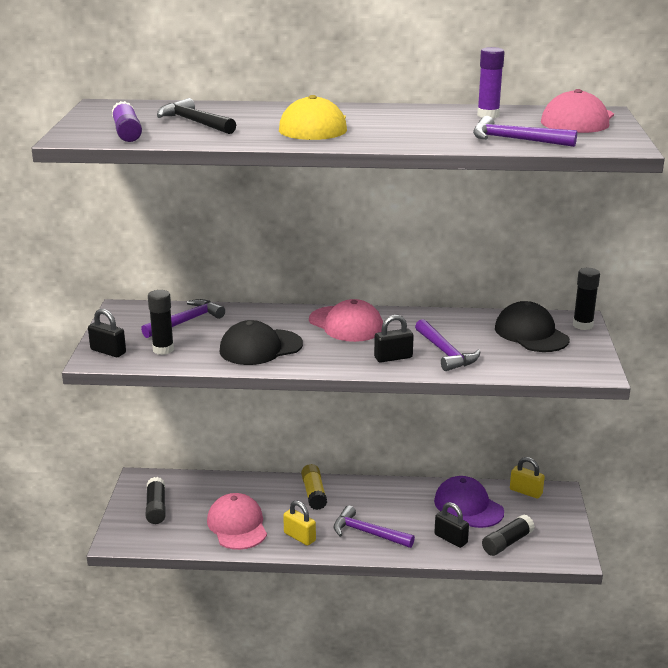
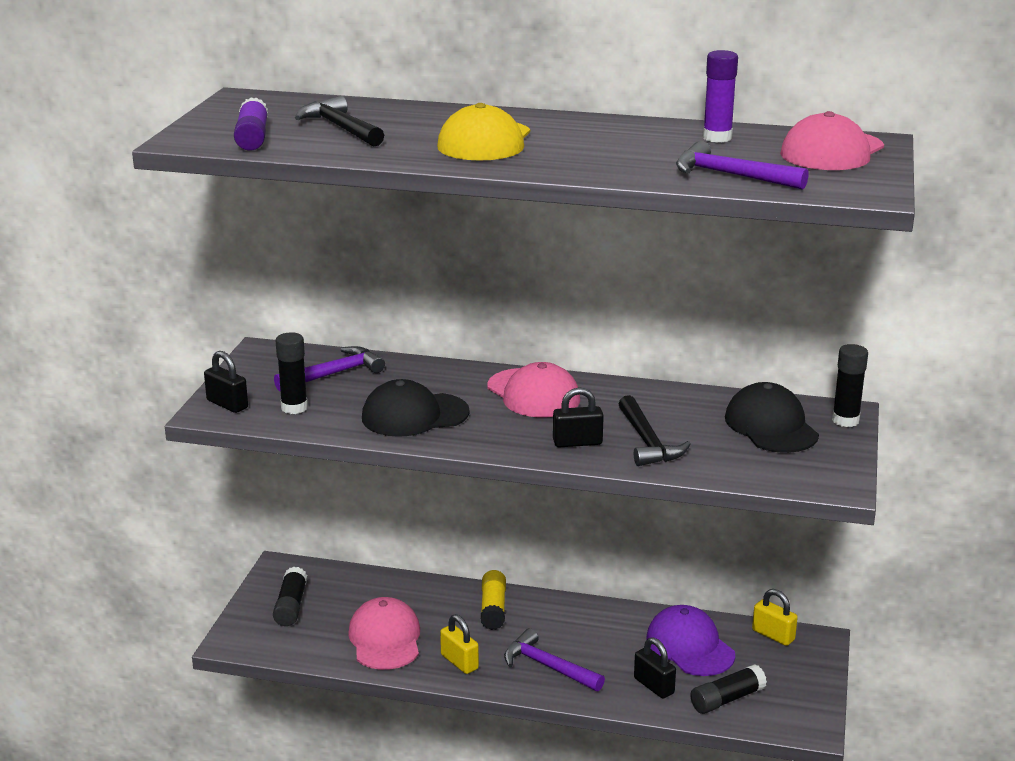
camera: 10 degrees right, 0 degrees up
(445, 353) = (647, 442): purple hammer -> black hammer

